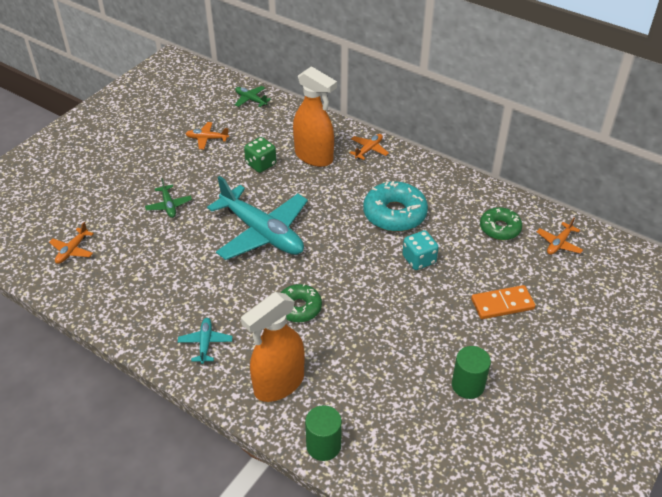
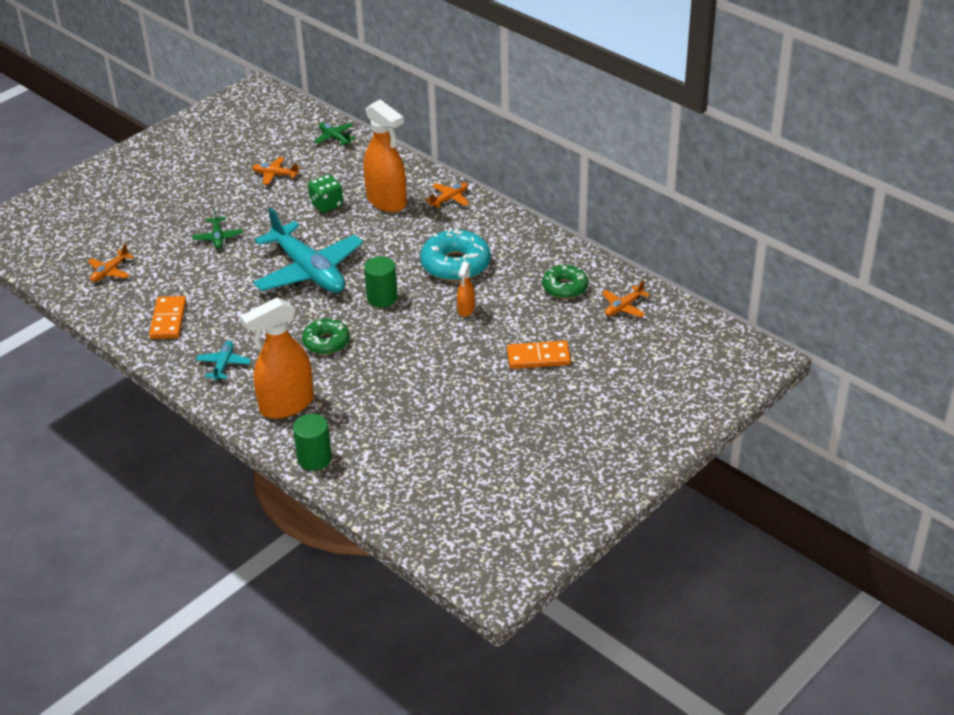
camera: 10 degrees right, 5 degrees down
(140, 298) = (168, 320): none -> orange domino
(419, 260) = (466, 310): turquoise dice -> orange spray bottle
(468, 385) = (474, 424): green cylinder -> green cylinder (382, 298)

